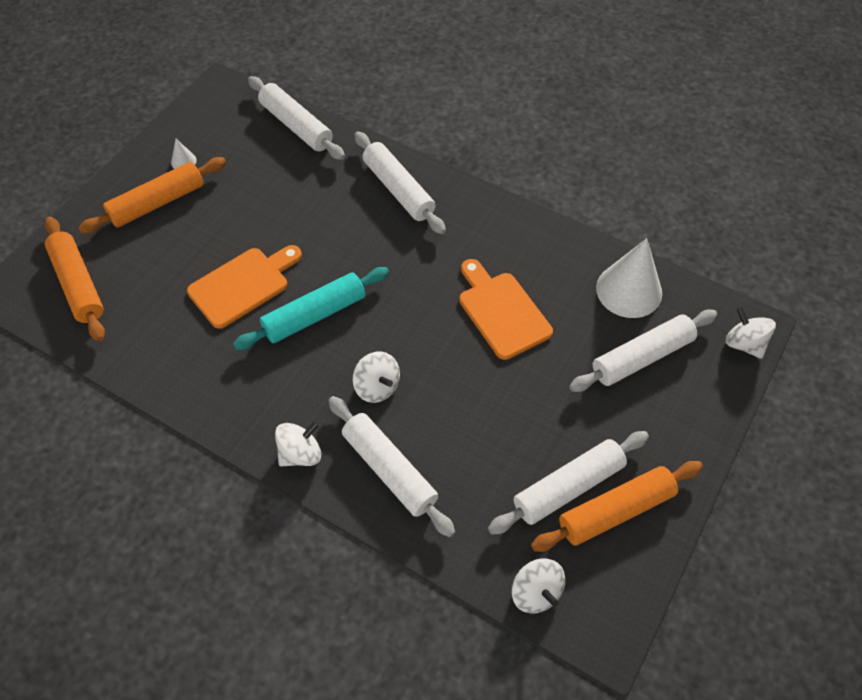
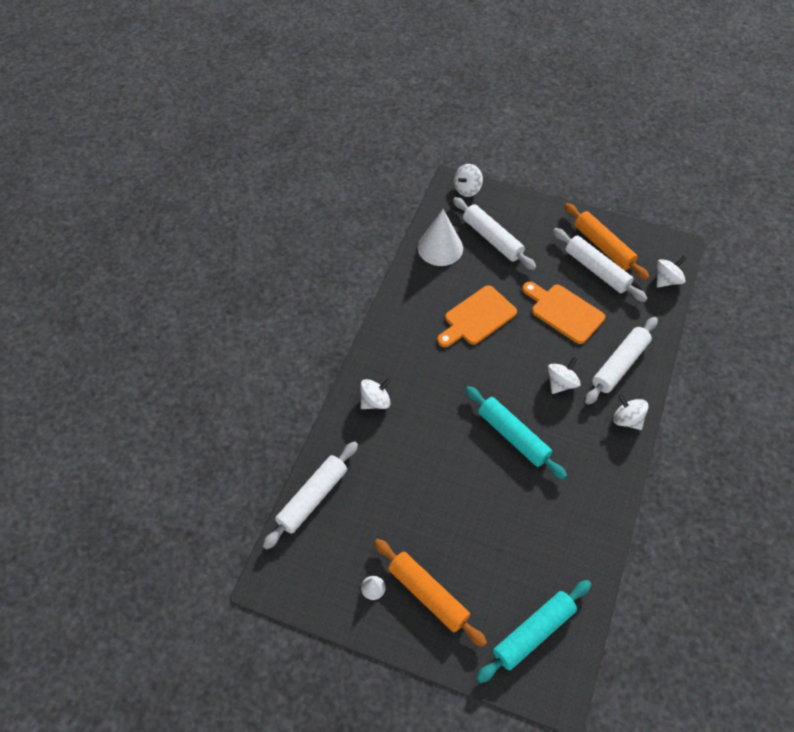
camera: 100 degrees left, 0 degrees up
(78, 284) = (533, 633): orange rolling pin -> turquoise rolling pin
(243, 285) = (499, 495): orange cutting board -> orange cutting board (564, 312)
(398, 189) = (375, 401): white rolling pin -> white spinning top

